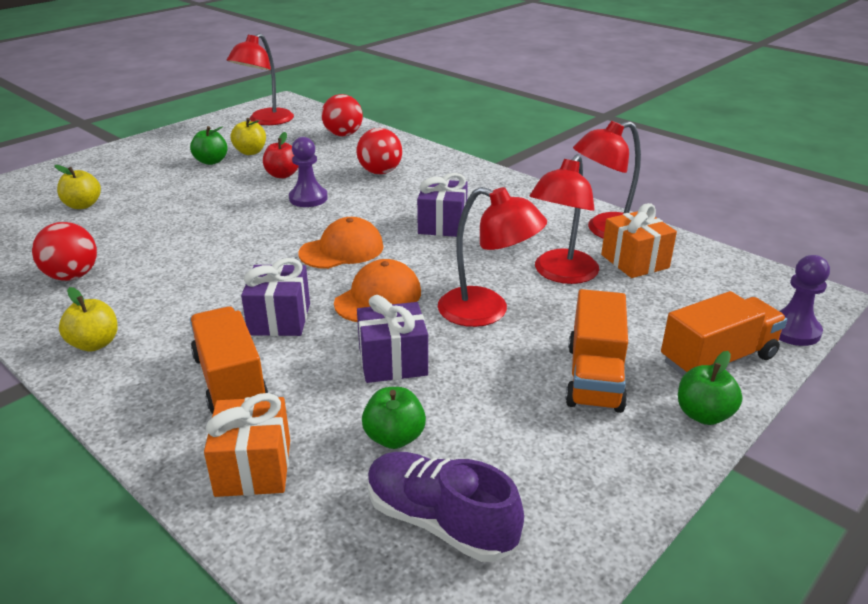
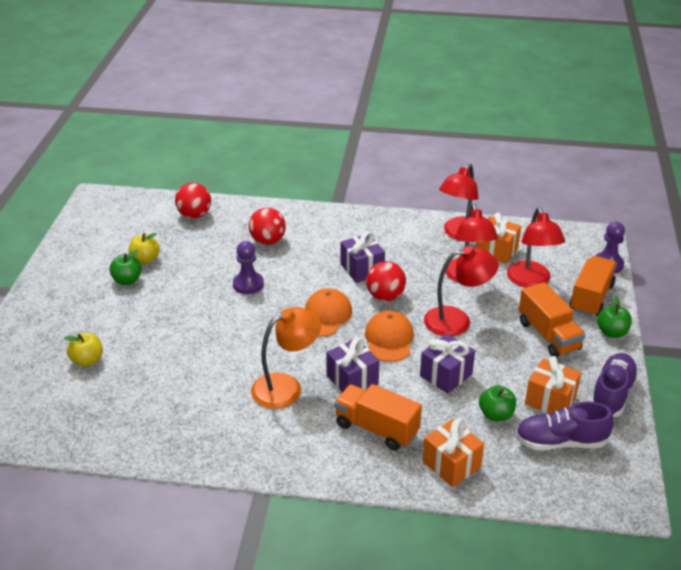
camera: 35 degrees left, 5 degrees up
(72, 276) = (176, 415): red ball -> red ball (385, 296)
(95, 344) = (266, 449): yellow apple -> none
(205, 296) = (286, 387): none -> orange lamp
(265, 121) = (111, 223): red lamp -> red lamp (531, 281)
(282, 175) = (201, 271): red apple -> none
(496, 457) = (550, 400): none -> orange gift
(606, 497) = (612, 394): none -> purple shoe

